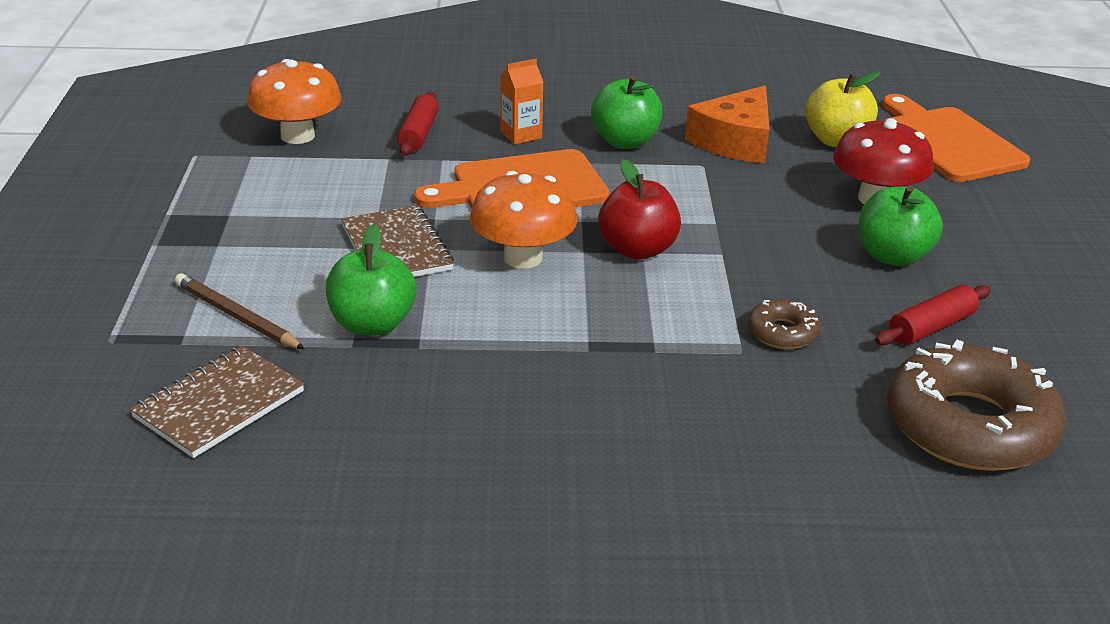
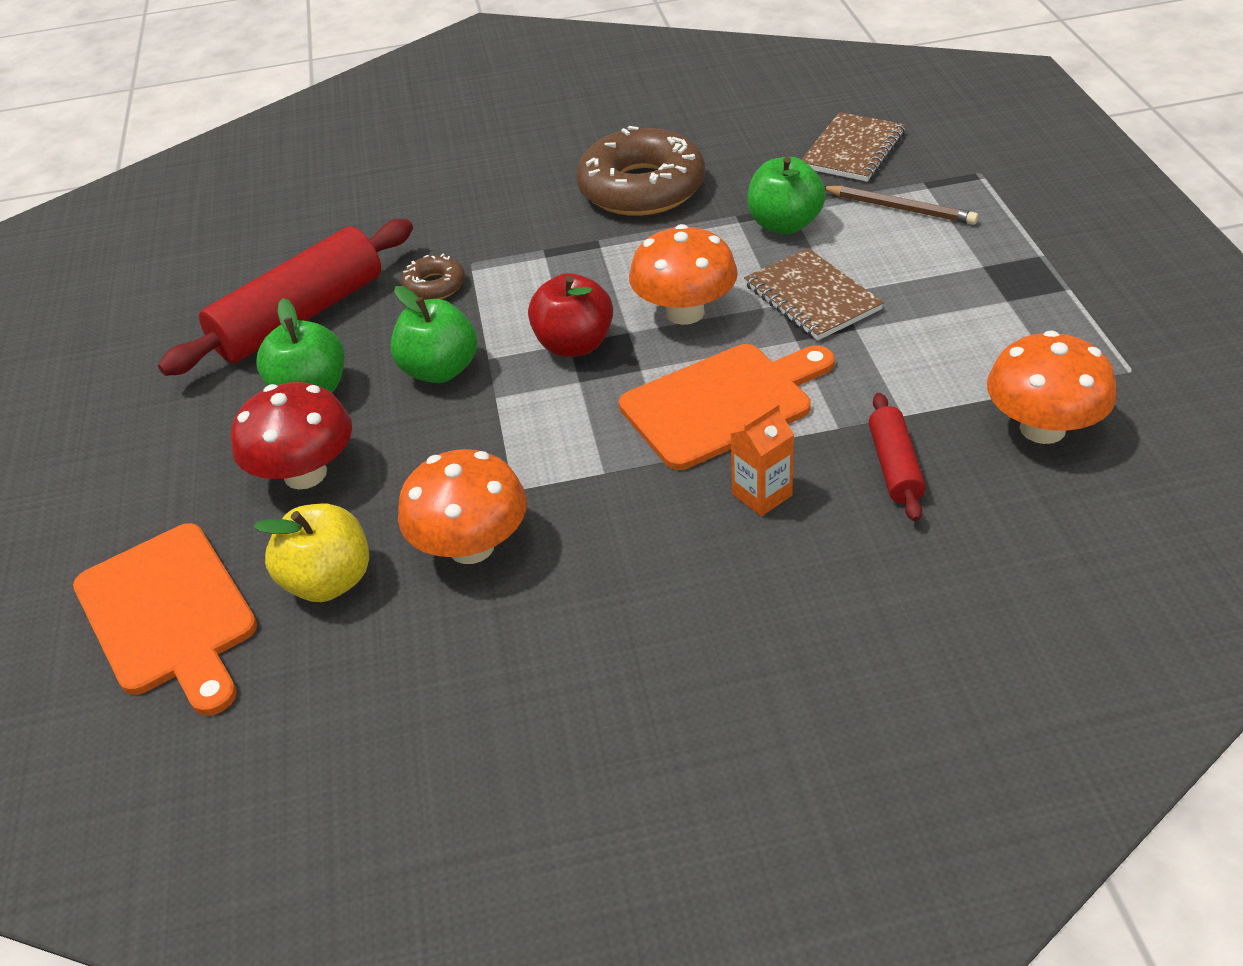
camera: 175 degrees right, 10 degrees up
(625, 142) = (620, 512): green apple -> green apple (440, 370)
(735, 141) = (471, 546): orange cheese -> orange mushroom
(931, 327) = (300, 317): red rolling pin -> red rolling pin, size x2.02
(969, 426) = (301, 240): brown donut -> brown donut (642, 188)

